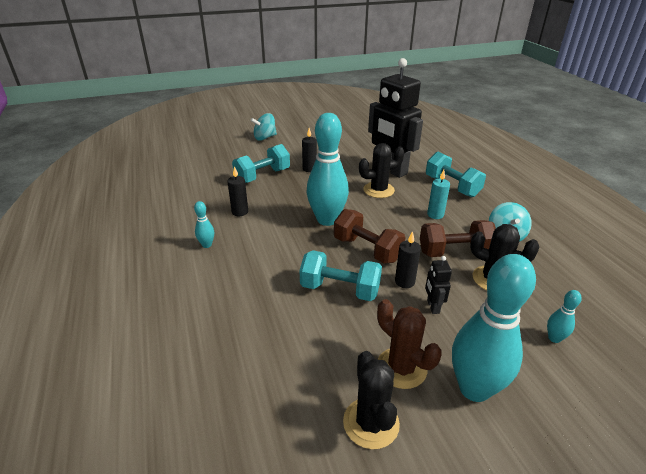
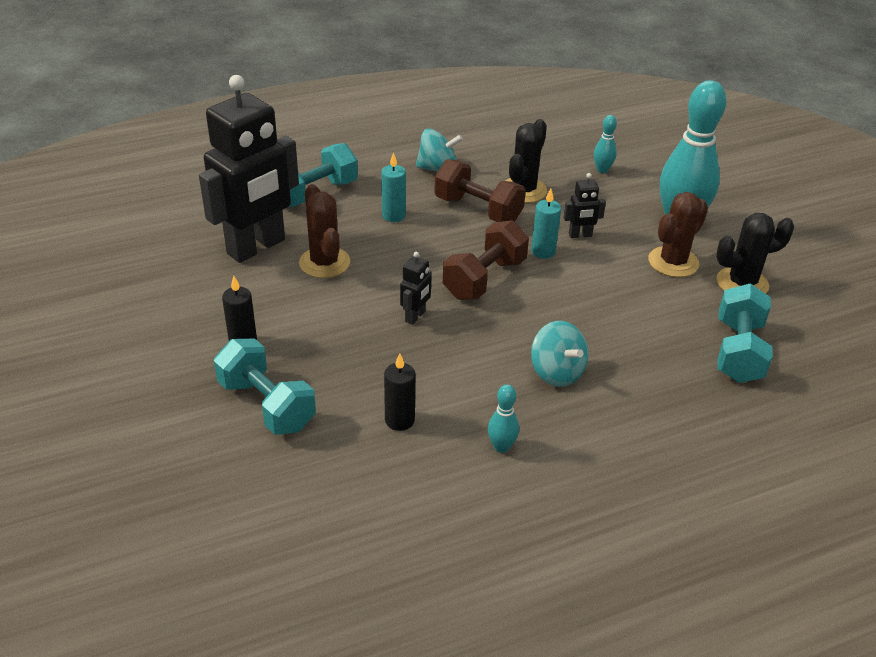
camera: 95 degrees left, 5 degrees up
(265, 137) = (76, 421): turquoise spinning top -> turquoise spinning top (557, 372)
(327, 220) = (415, 316): turquoise bowling pin -> black robot
(340, 289) = (570, 302): turquoise dumbbell -> turquoise dumbbell (738, 351)
(378, 190) = (324, 263): black cactus -> brown cactus
(404, 282) = (543, 251): black candle -> turquoise candle
(454, 252) = (478, 210): brown dumbbell -> brown dumbbell turned 45 degrees counterclockwise

